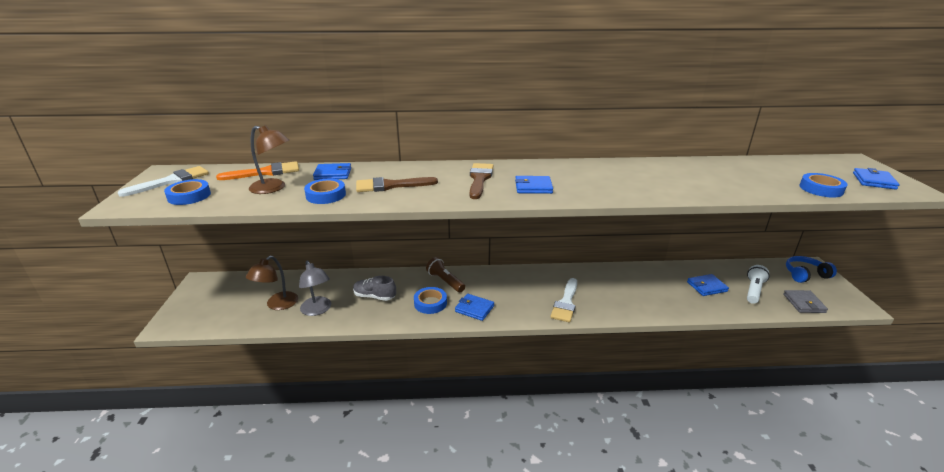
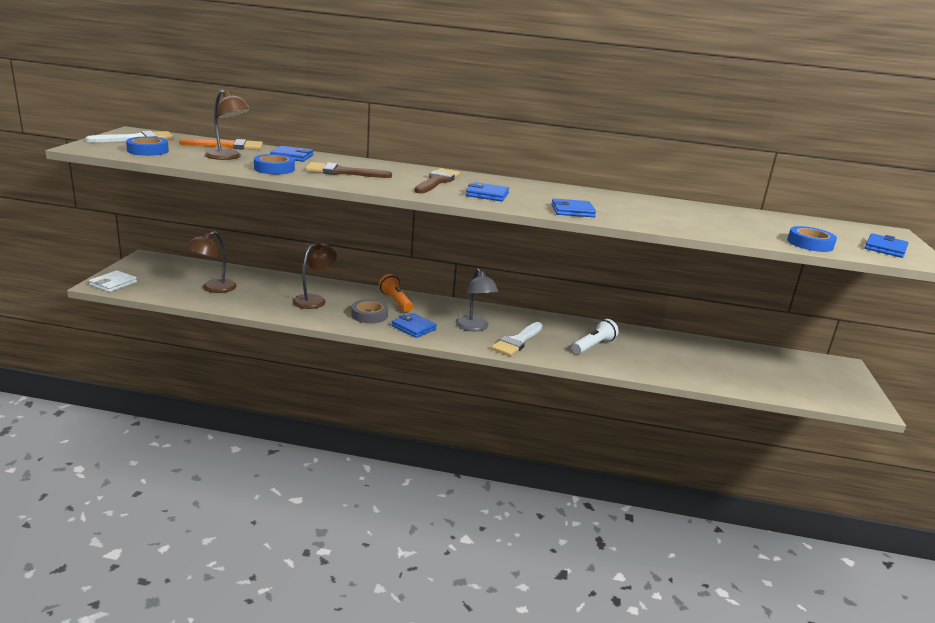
camera: 10 degrees right, 5 degrees down
(178, 322) = (113, 284): none -> white wallet
(318, 310) = (251, 299): grey lamp -> grey lamp (474, 327)
(374, 296) = (314, 300): grey shoe -> brown lamp
(430, 303) = (369, 315): blue tape -> grey tape
(445, 281) = (396, 301): brown flashlight -> orange flashlight
(706, 287) = (693, 358): blue wallet -> blue wallet (572, 211)
(753, 290) = (748, 371): white flashlight -> white flashlight (593, 346)
(804, 303) = (802, 392): grey wallet -> none
(805, 274) = (827, 370): blue headphones -> none

